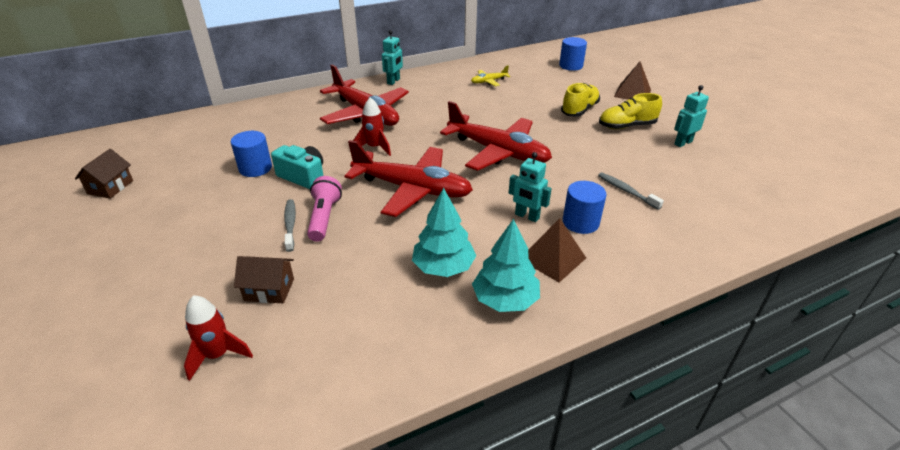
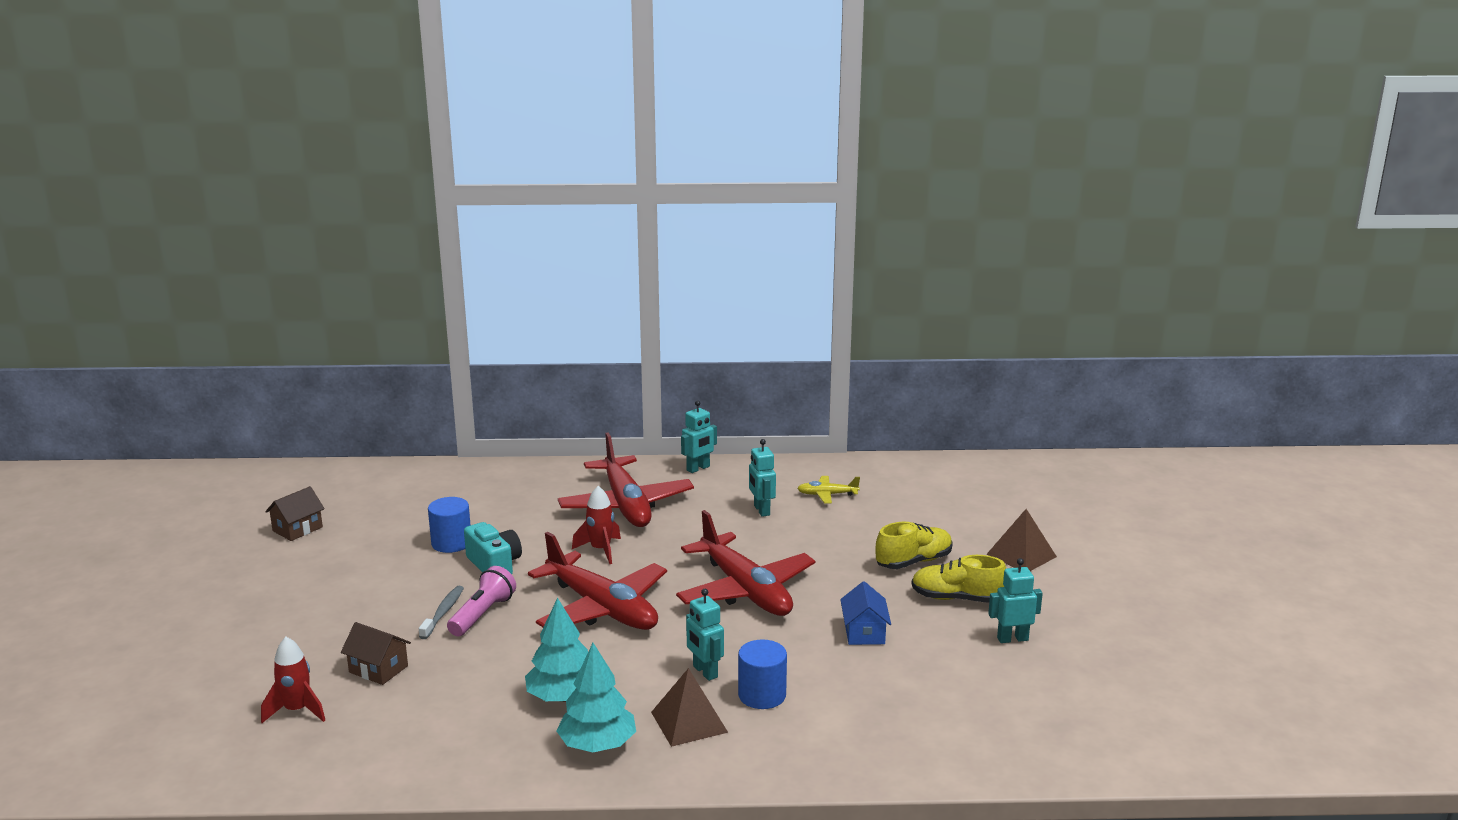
camera: 25 degrees right, 15 degrees down
(458, 99) = (761, 510): none -> turquoise robot
(571, 66) = (973, 495): blue cylinder -> none
(598, 161) = (864, 632): none -> blue house
(626, 191) = (860, 677): grey toothbrush -> none

